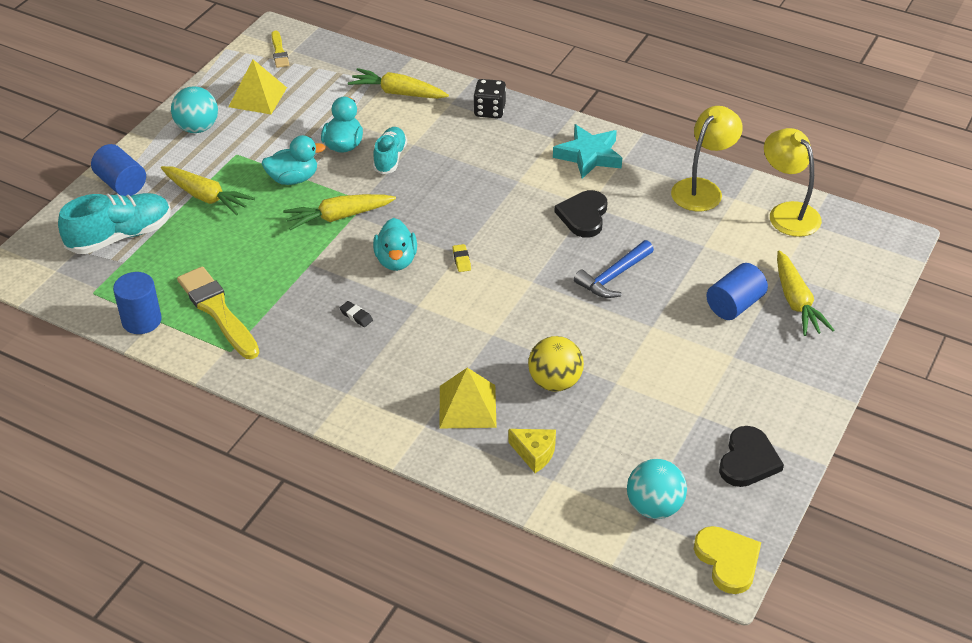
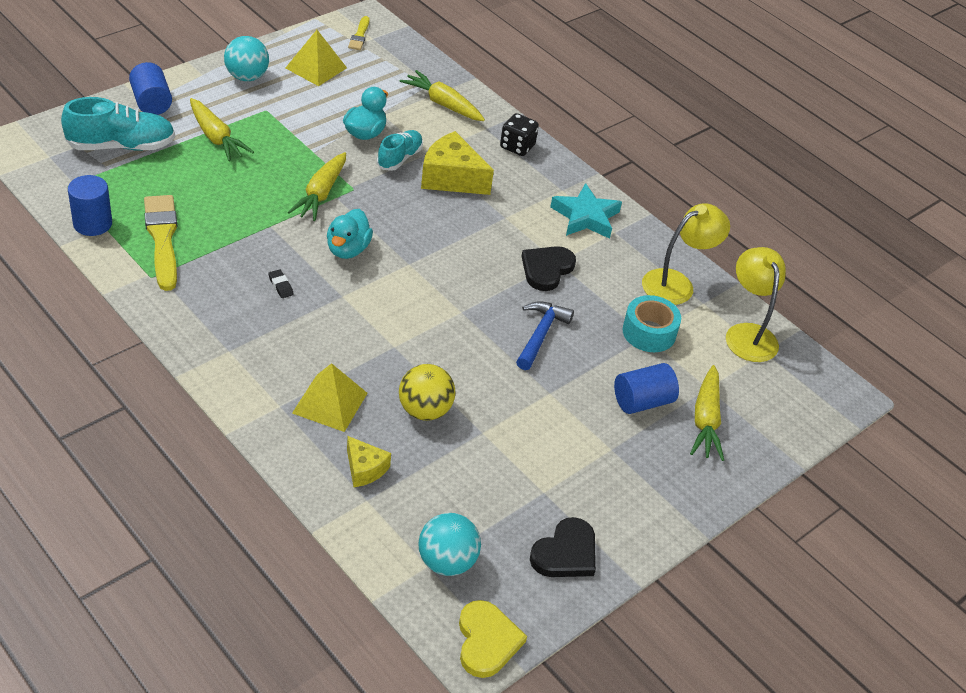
camera: 15 degrees right, 0 degrees up
(293, 179) = (302, 147): turquoise duck -> none
(338, 217) = (321, 194): yellow carrot -> yellow carrot turned 75 degrees counterclockwise
(448, 160) = (451, 178): none -> yellow cheese
(461, 260) = (407, 270): yellow eraser -> none
(613, 277) = (540, 334): blue hammer -> blue hammer turned 135 degrees clockwise
(704, 241) = (649, 332): none -> turquoise tape

